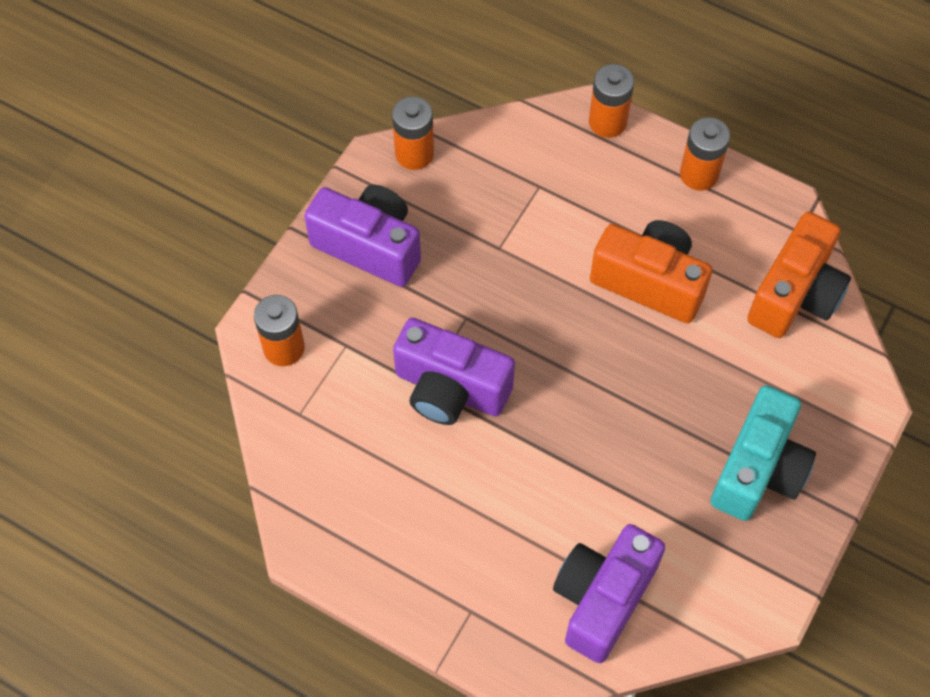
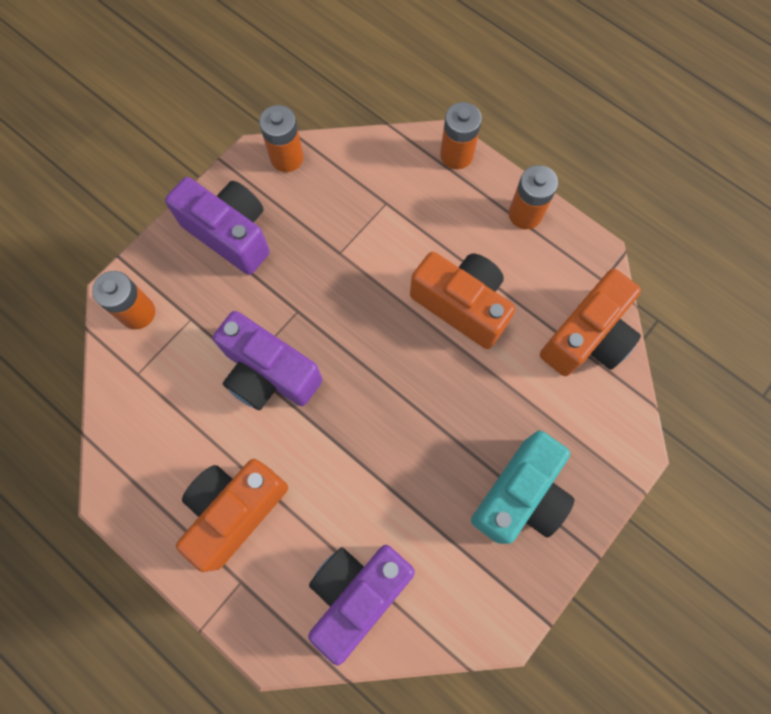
camera: 10 degrees right, 10 degrees up
(447, 538) = (235, 510): none -> orange camera

